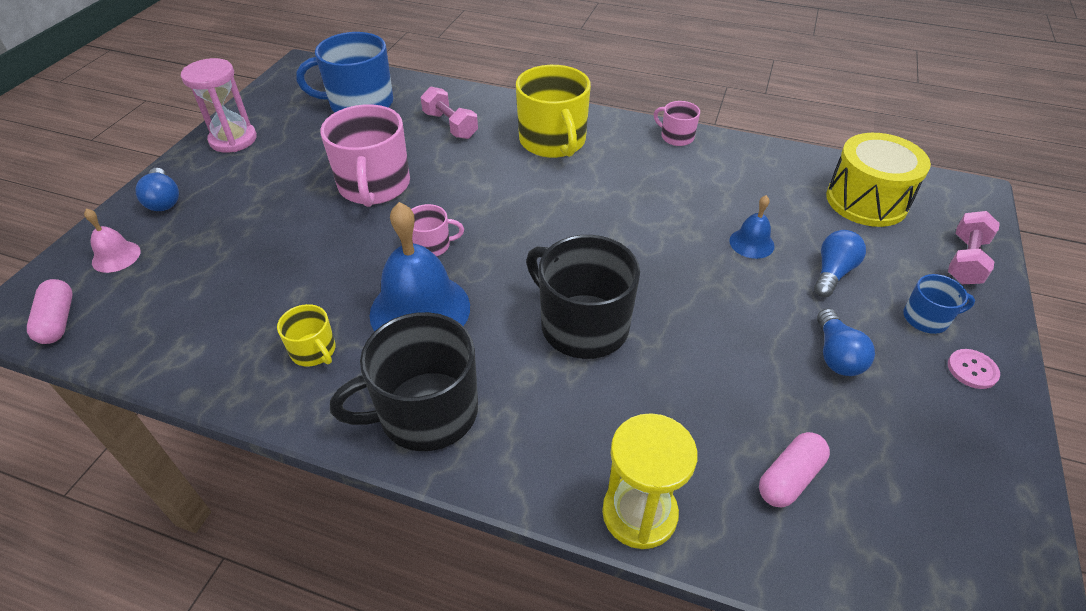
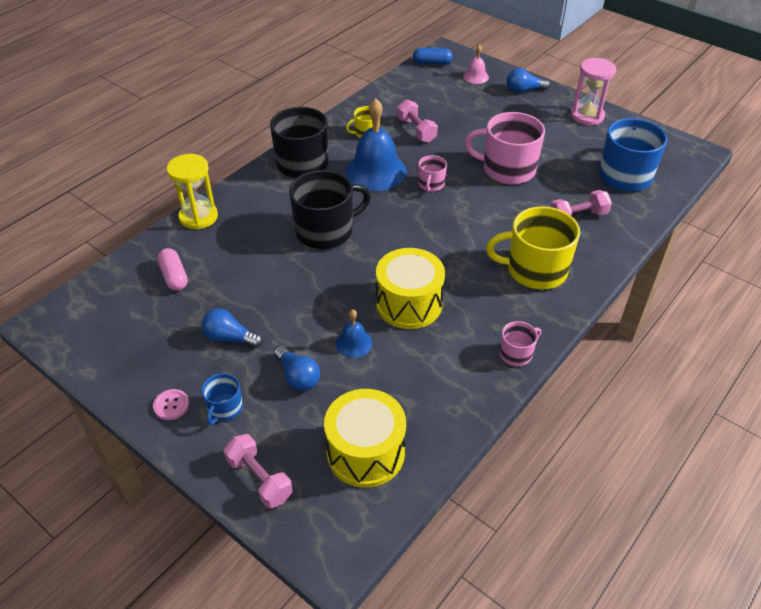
camera: 110 degrees right, 0 degrees up
(58, 321) = (432, 63): pink capsule -> blue capsule
(294, 291) = (416, 130): none -> pink dumbbell
(663, 216) = (409, 304): none -> yellow drum

